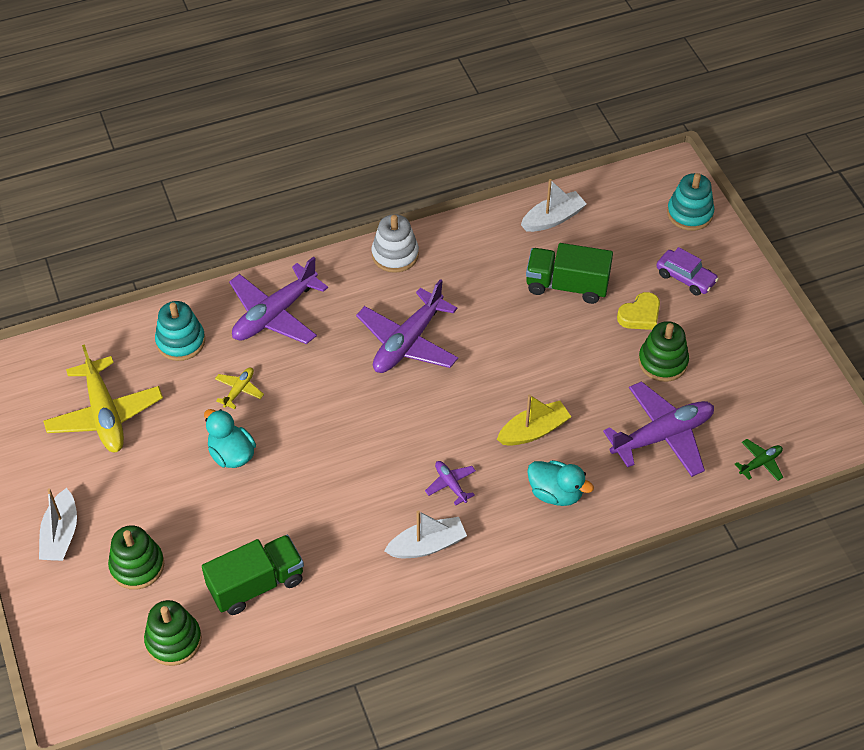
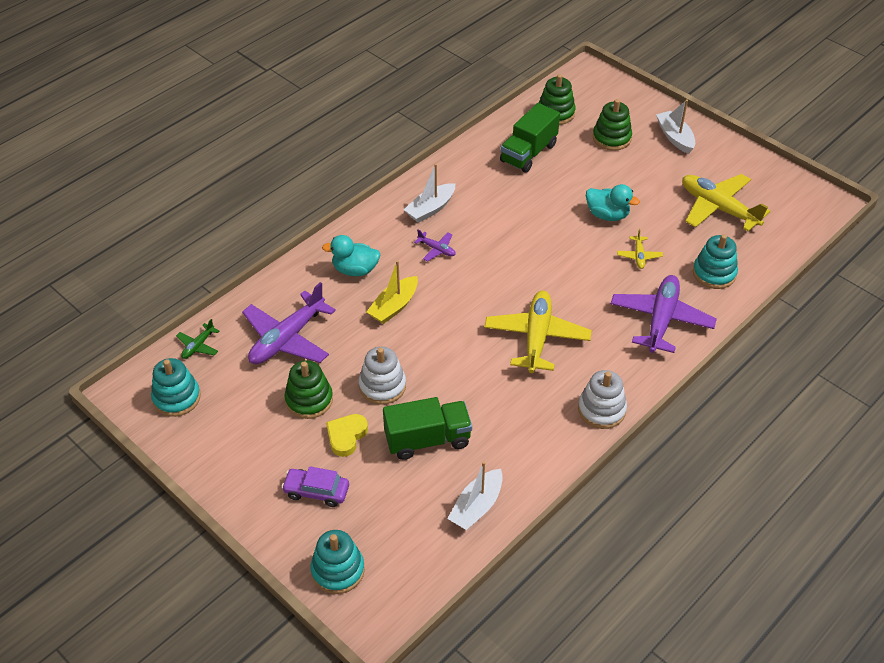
camera: 155 degrees right, 5 degrees down
(408, 342) = (537, 337): purple plane -> yellow plane
(585, 349) = (382, 386): none -> white stacking toy
(795, 412) = (176, 398): none -> turquoise stacking toy

